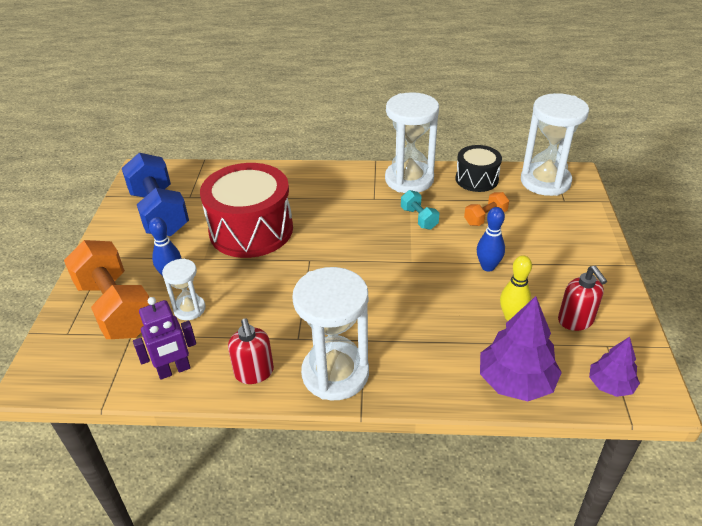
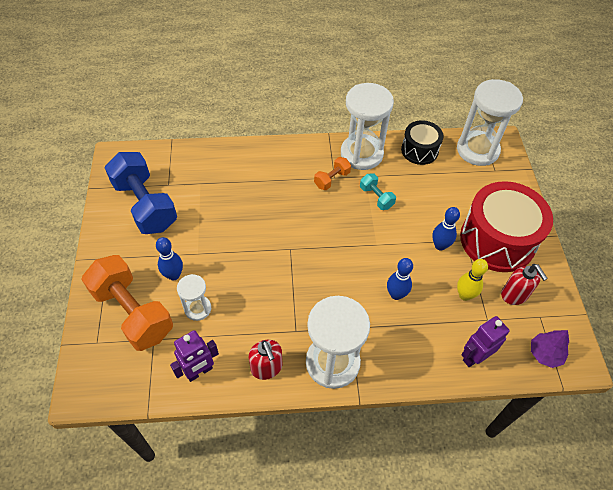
camera: 10 degrees left, 15 degrees up
(251, 230) = (233, 219): red drum -> red drum (497, 240)
(426, 311) = (396, 294): none -> blue bowling pin
(485, 217) = (432, 193): orange dumbbell -> orange dumbbell (332, 179)
(516, 381) = (474, 357): purple tree -> purple robot

